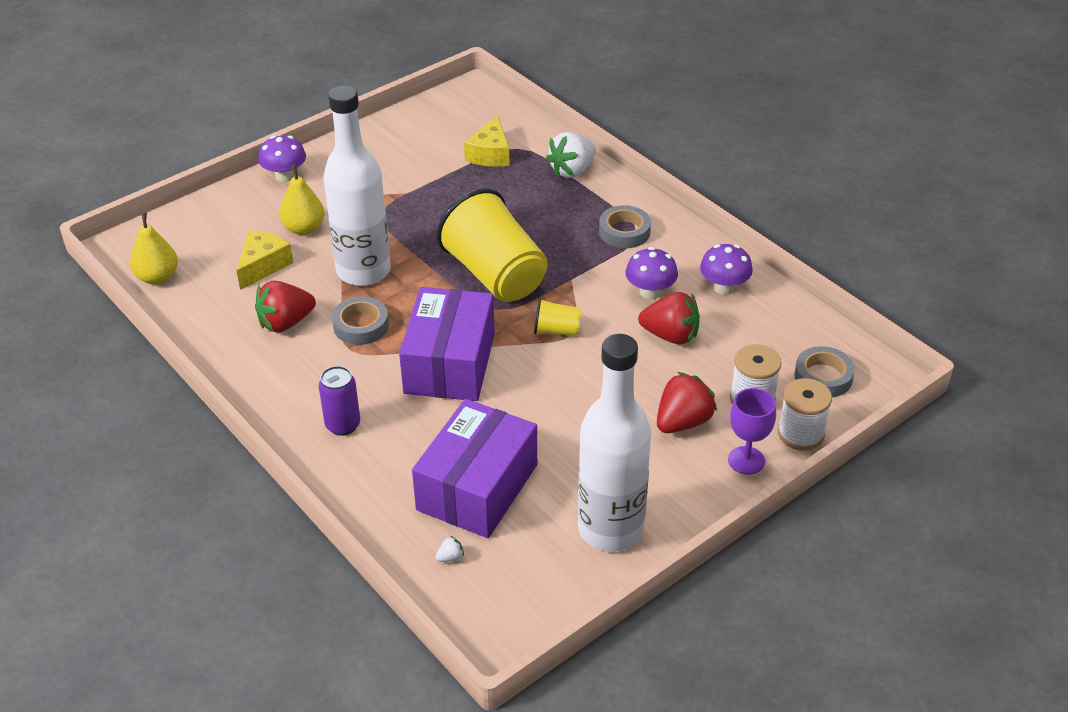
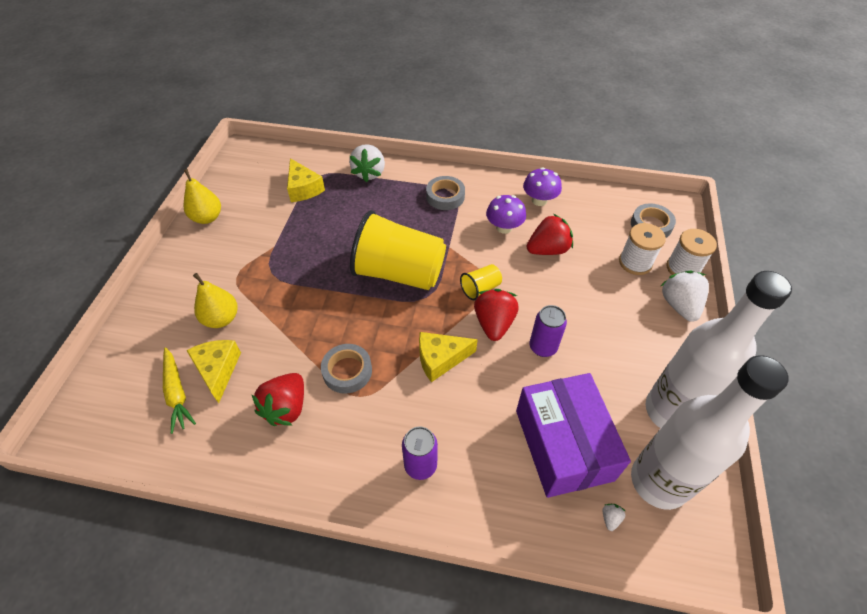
camera: 40 degrees left, 10 degrees up
(158, 277) = (131, 439): yellow pear -> yellow pear (207, 218)
(218, 264) = (177, 393): none -> yellow carrot
(285, 176) = (162, 285): purple mushroom -> none
(363, 271) = (304, 326): white bottle -> white bottle (659, 481)
(449, 363) = (440, 359): purple box -> yellow cheese
(554, 410) = (543, 347): none -> purple can
(683, 422) = (620, 303): red strawberry -> red strawberry (494, 323)
(746, 460) = (679, 305): purple goblet -> white strawberry

